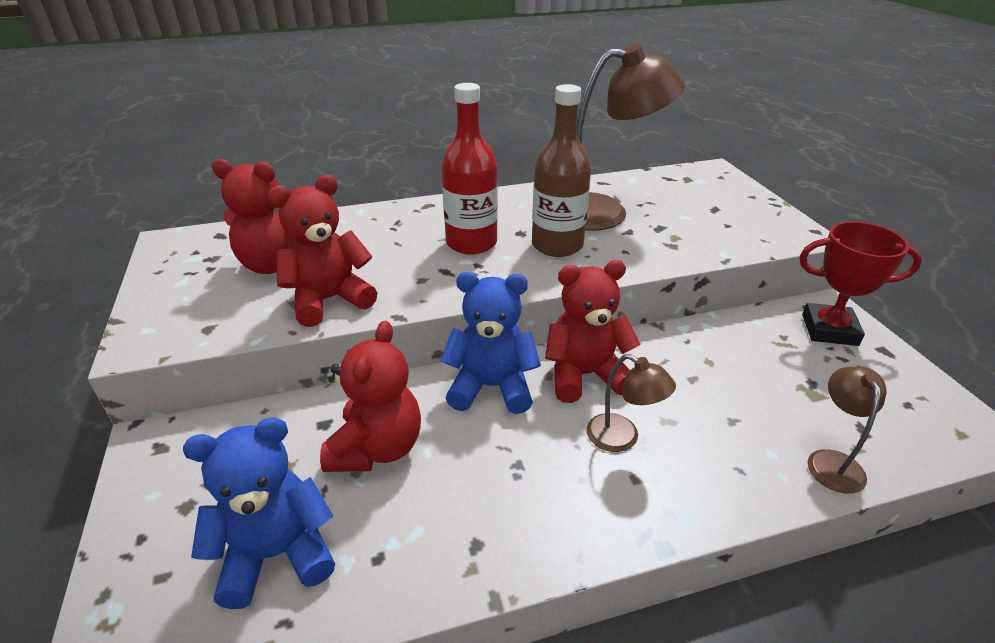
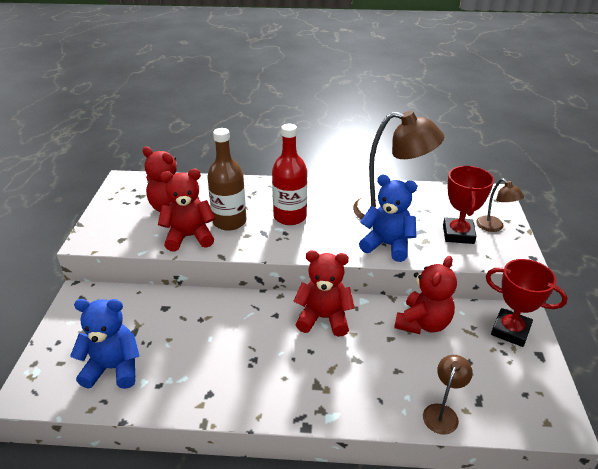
camera: 20 degrees right, 0 degrees up
(377, 448) = (185, 329): red teddy bear -> red teddy bear (423, 323)
(491, 387) = (264, 311): blue teddy bear -> blue teddy bear (387, 245)
(557, 245) = (342, 230): brown bottle -> brown bottle (229, 222)
(622, 438) = (322, 362): brown lamp -> brown lamp (494, 227)
(708, 222) = (458, 234): none -> red trophy

